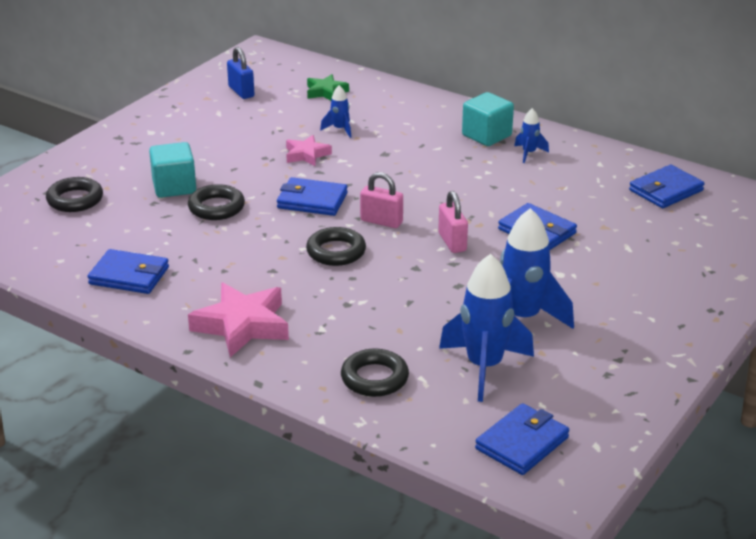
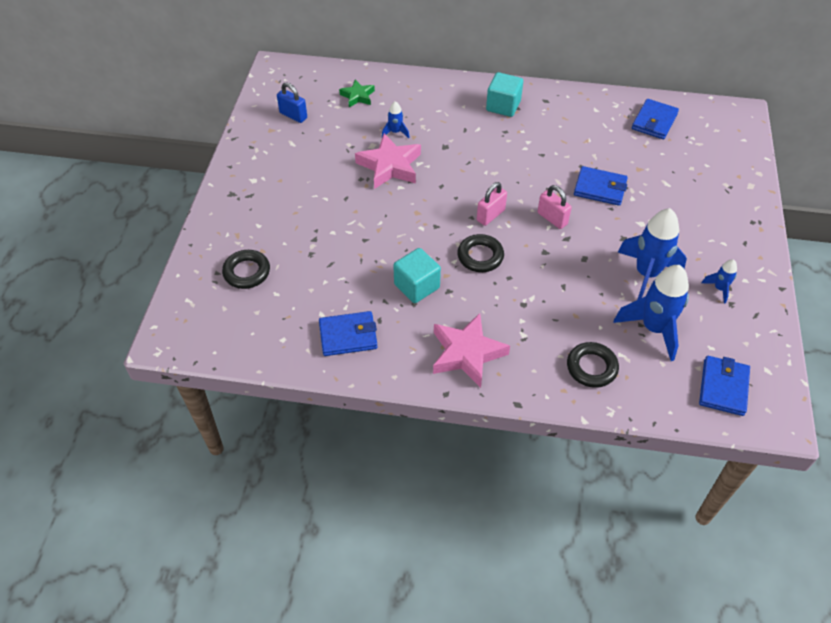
camera: 25 degrees left, 20 degrees up
(174, 187) = (315, 232): turquoise cube -> turquoise cube (417, 286)
(216, 207) = (362, 242): black ring -> none
(306, 155) = (390, 166): pink star -> pink star, size x1.75
(312, 201) = (427, 211): blue wallet -> none
(381, 221) = (490, 215): pink padlock -> pink padlock turned 45 degrees counterclockwise
(529, 153) = (543, 114): blue rocket -> blue rocket (719, 289)

